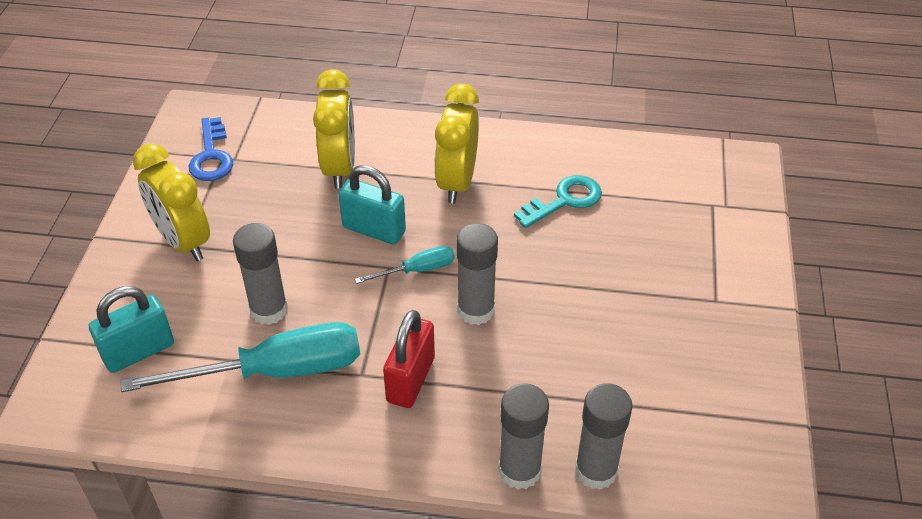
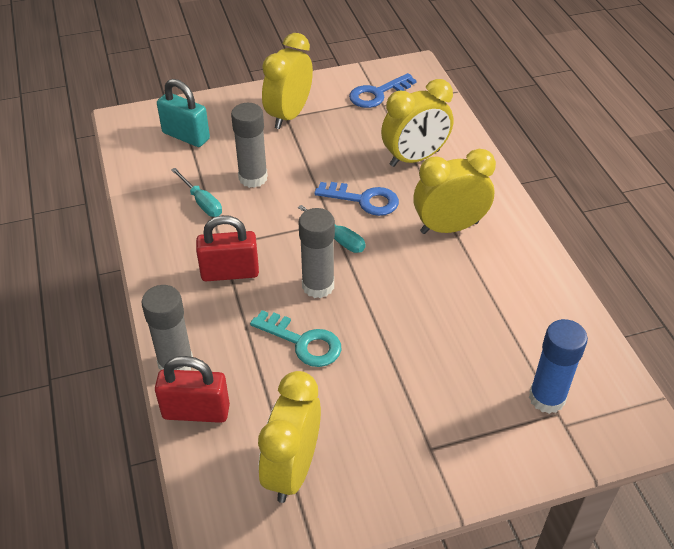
camera: 65 degrees right, 0 degrees up
(276, 371) = (201, 202): turquoise screwdriver -> turquoise screwdriver, size x0.48
(374, 230) = (363, 200): turquoise padlock -> blue key
(564, 201) = (479, 301): turquoise key -> turquoise key (302, 342)
(596, 470) = (196, 411): grey glue stick -> red padlock
(694, 204) = (547, 398): none -> blue glue stick
(701, 410) = (292, 469): none -> yellow clock

